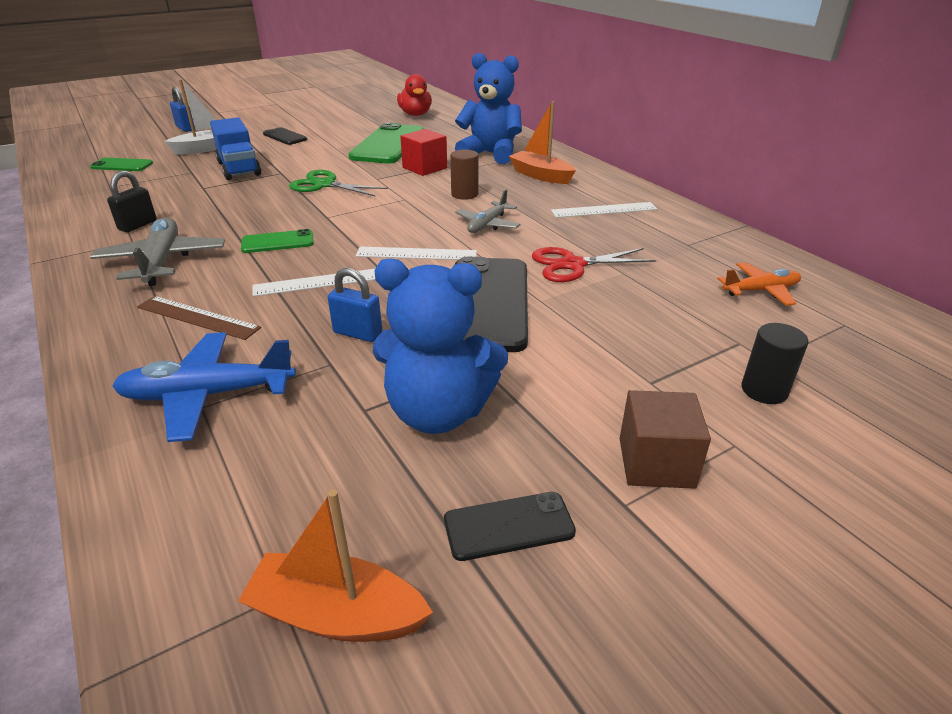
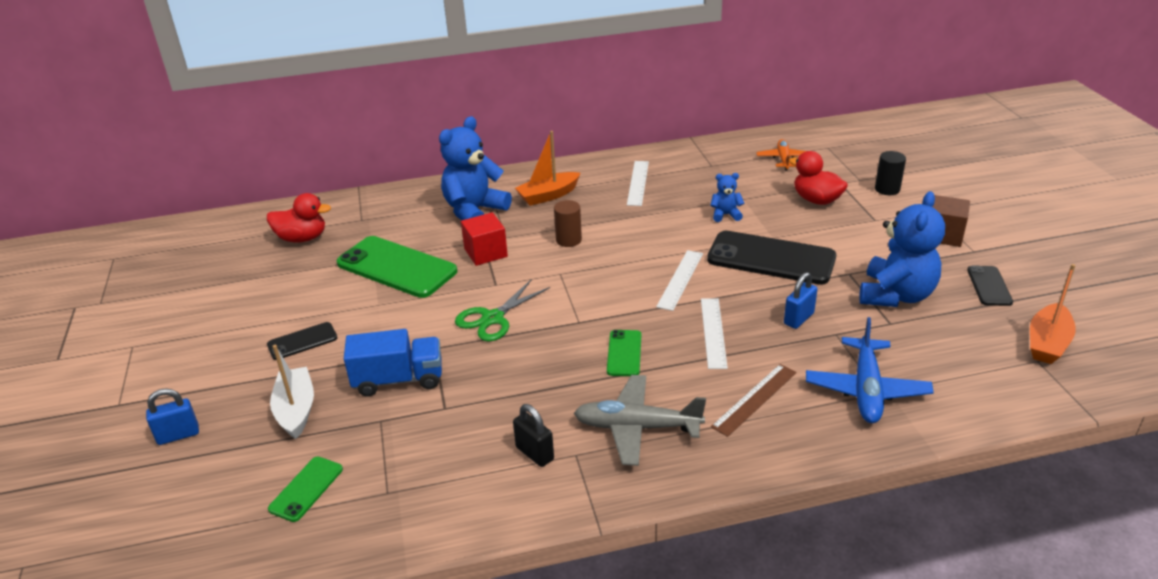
camera: 70 degrees left, 0 degrees up
(487, 225) = (640, 238): grey plane -> none
(572, 265) = (725, 215): red scissors -> blue teddy bear
(666, 325) = (816, 200): none -> red duck

